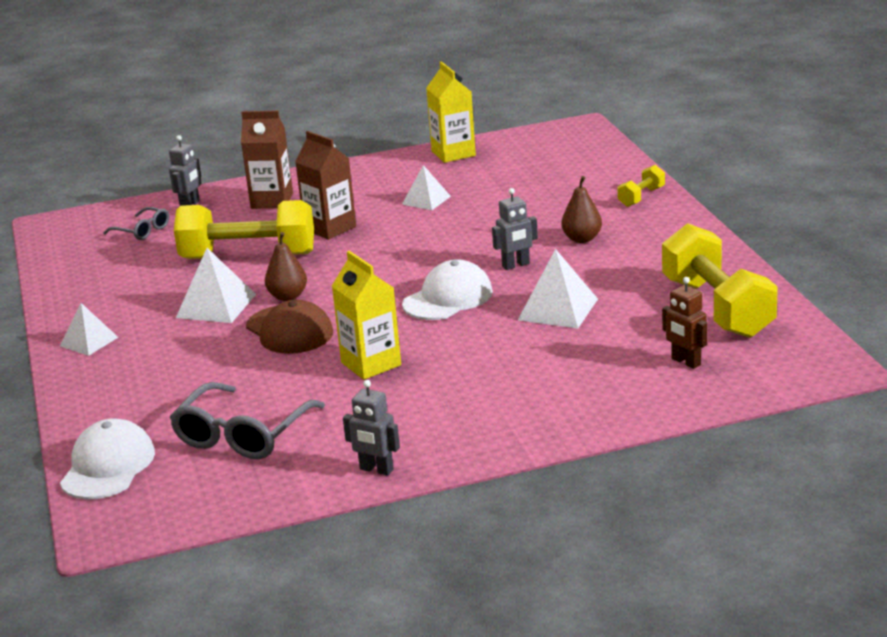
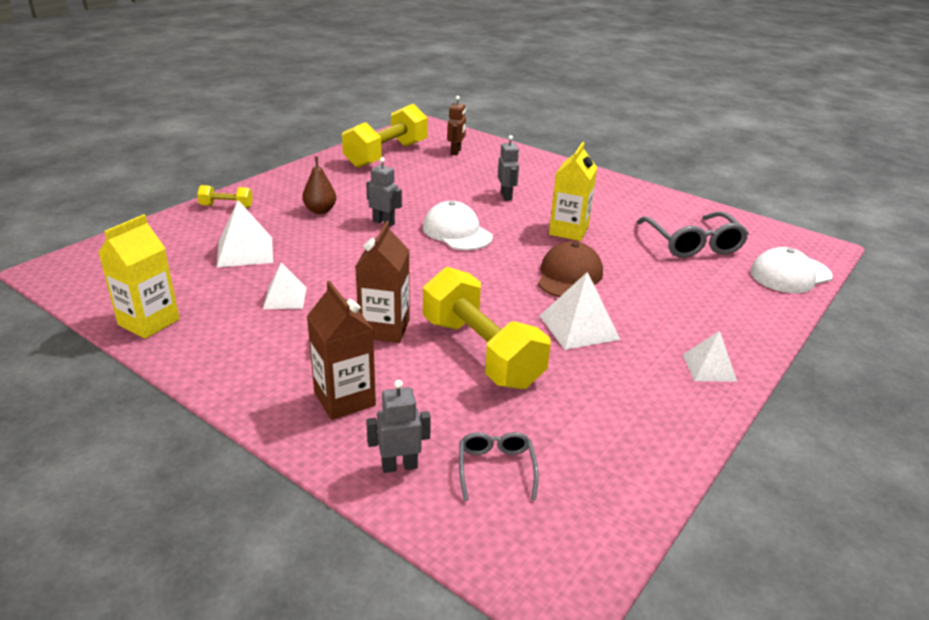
camera: 130 degrees left, 5 degrees up
(243, 434) = (692, 243): grey glasses -> grey glasses turned 90 degrees clockwise
(288, 296) = (525, 298): brown pear -> none
(376, 470) = (656, 196): grey robot -> grey robot (506, 196)
(448, 298) = (457, 232): white cap -> white cap turned 45 degrees clockwise
(558, 309) = (433, 194): white pyramid -> white pyramid (245, 251)

